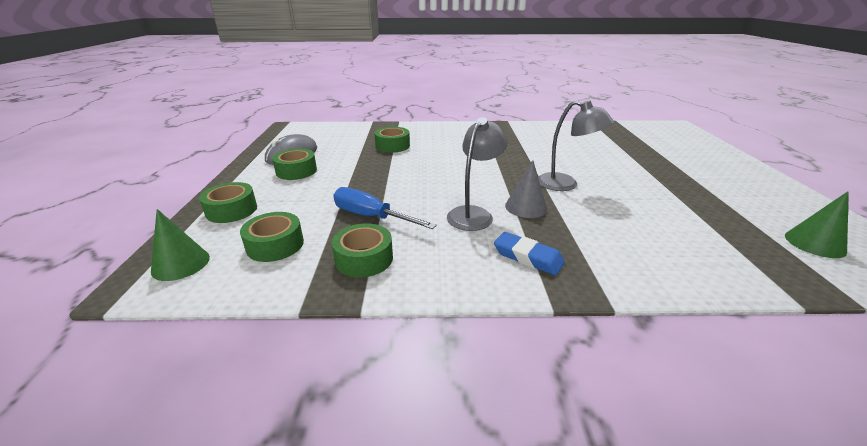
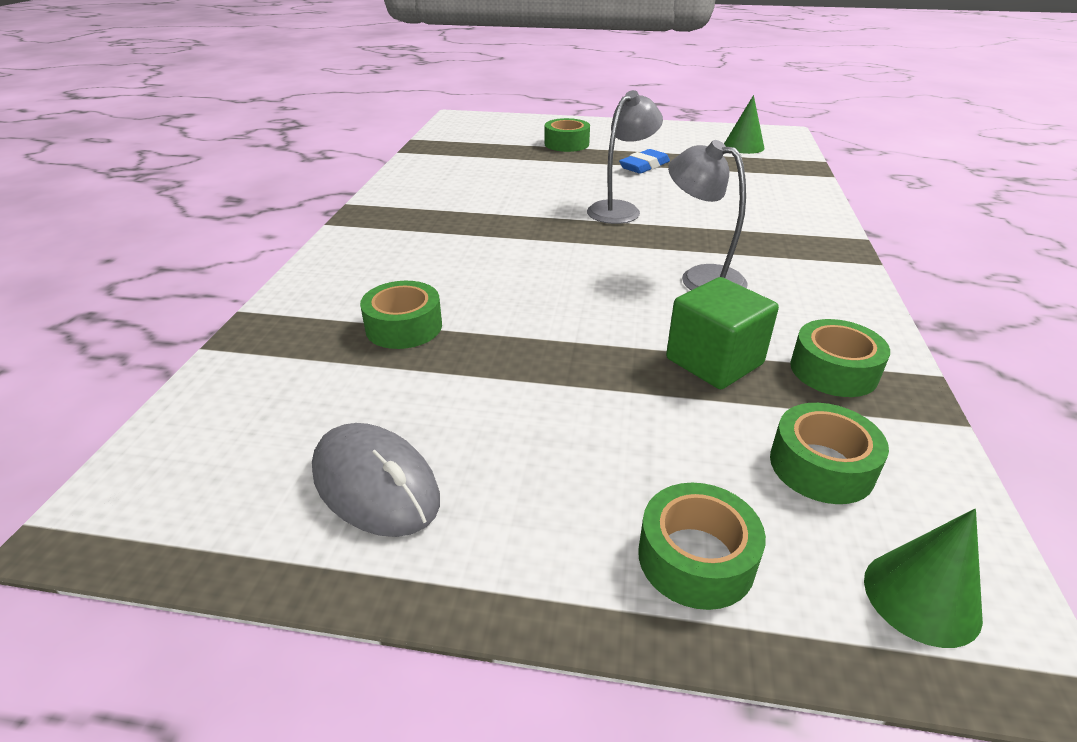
camera: 80 degrees left, 5 degrees up
(296, 171) = (495, 466): green tape -> green tape (566, 144)
(371, 217) = (714, 361): blue screwdriver -> green cube
(526, 207) = (681, 242): grey cone -> none
(528, 257) = (797, 260): blue eraser -> blue eraser (644, 166)

